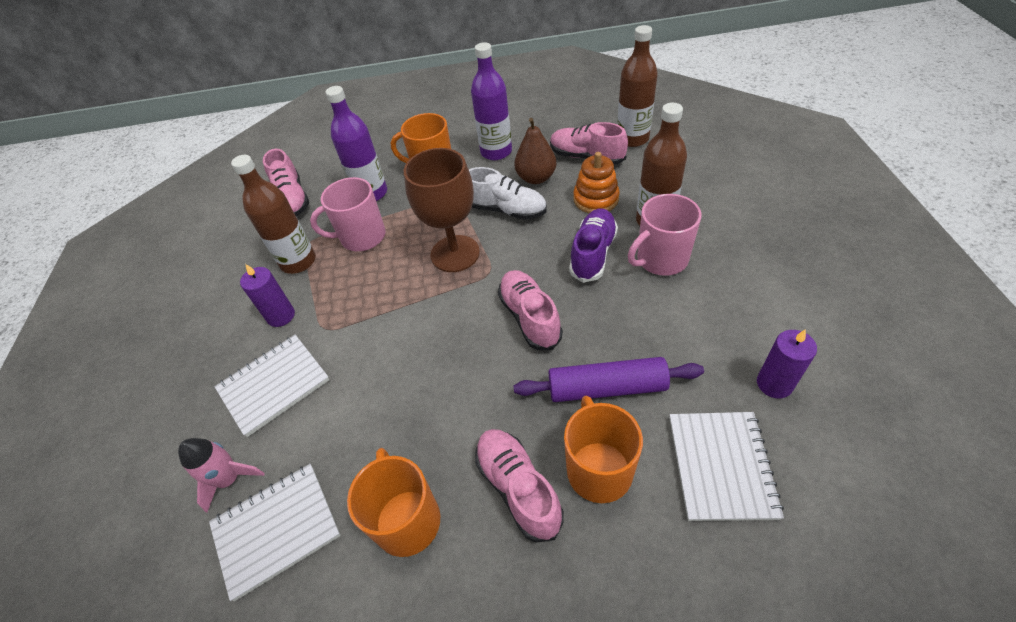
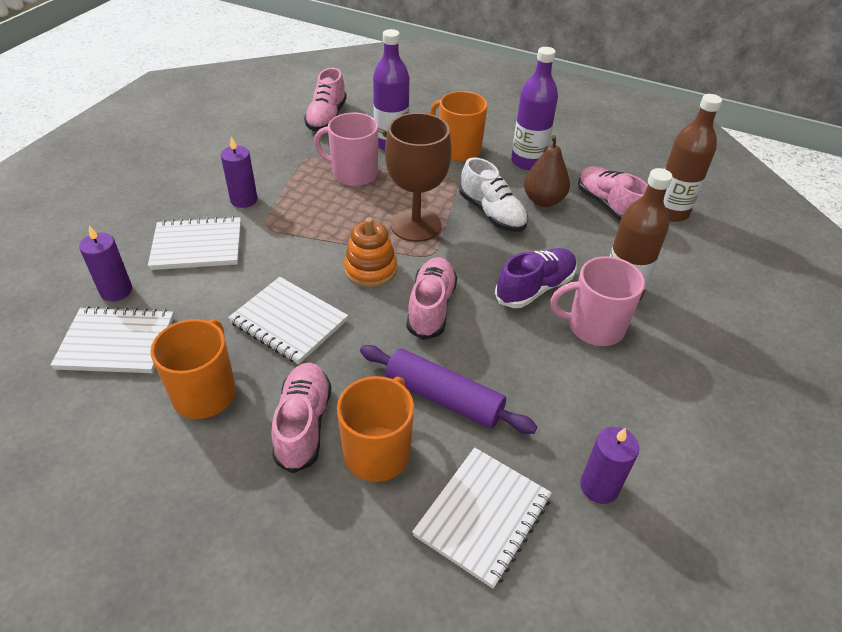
camera: 25 degrees right, 5 degrees down
(229, 479) = (116, 291): pink rocket -> purple candle
(298, 262) = (290, 167): brown bottle -> none
(423, 404) = (289, 322): none -> white notebook
(596, 199) = (582, 245): orange stacking toy -> orange stacking toy (370, 269)

